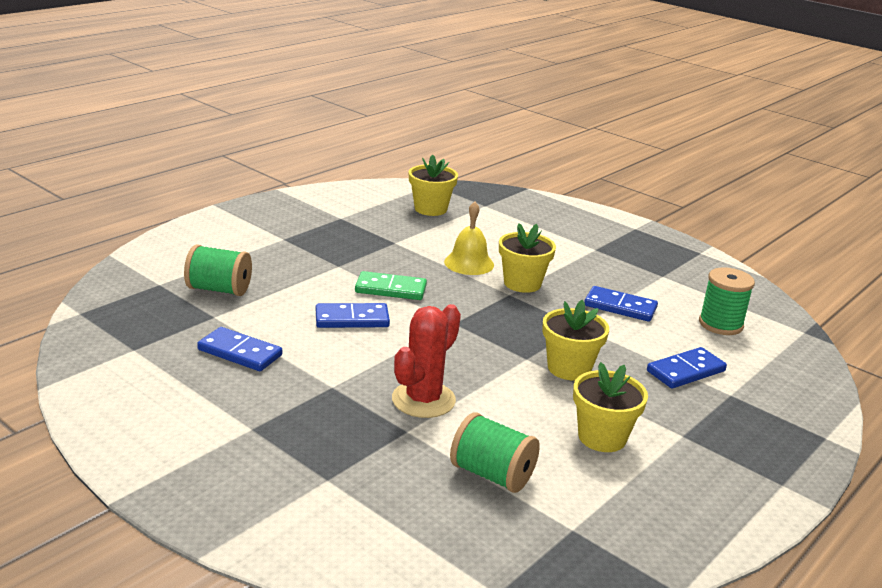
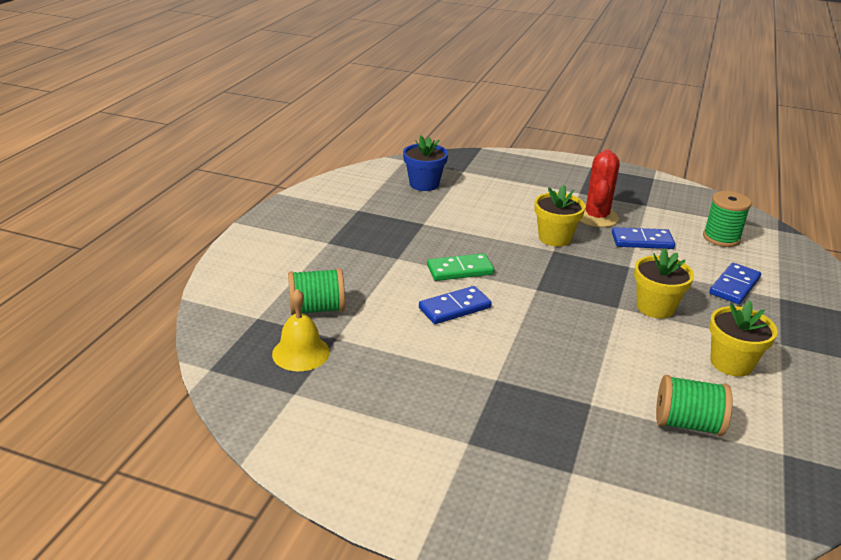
camera: 20 degrees left, 5 degrees up
(239, 353) = (391, 369): blue domino -> none
(423, 400) = (577, 370): red cactus -> red cactus (596, 217)
(430, 209) = (424, 184): yellow flower pot -> blue flower pot
(469, 263) = (499, 229): yellow bell -> yellow bell (301, 353)

